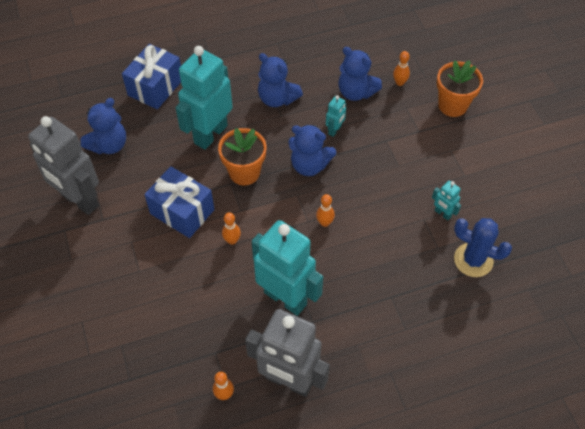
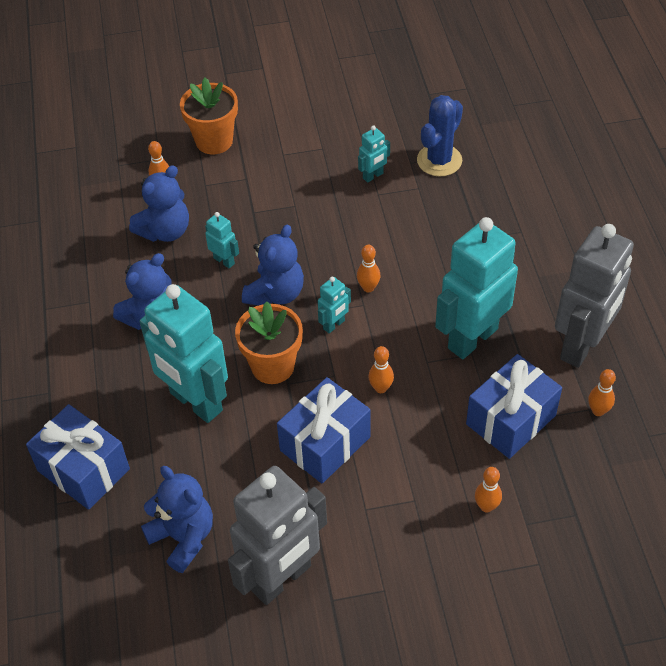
camera: 80 degrees left, 5 degrees down
(135, 317) = (486, 506): none -> orange bowling pin
(211, 330) = (510, 420): none -> blue gift
(286, 205) = (334, 325): none -> turquoise robot

